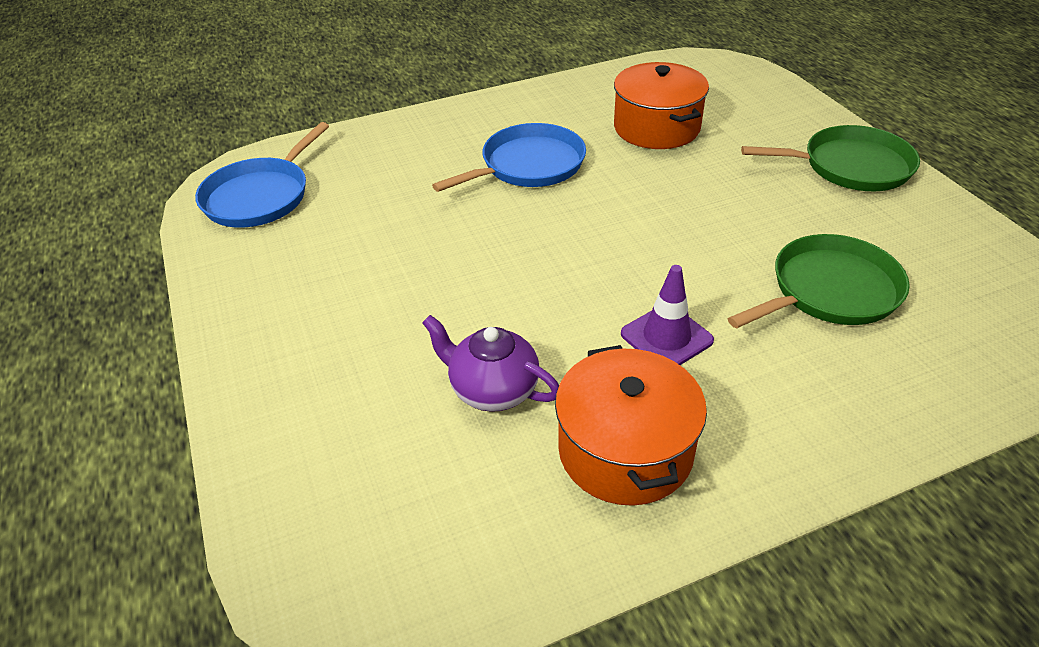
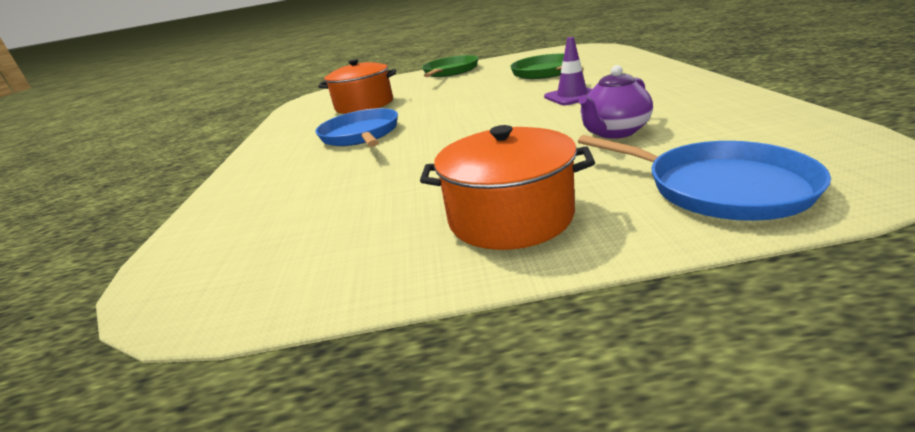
camera: 70 degrees left, 15 degrees down
(260, 196) = (246, 260): blue pan -> blue pan (718, 187)
(625, 450) = (669, 100): orange pot -> orange pot (510, 216)

